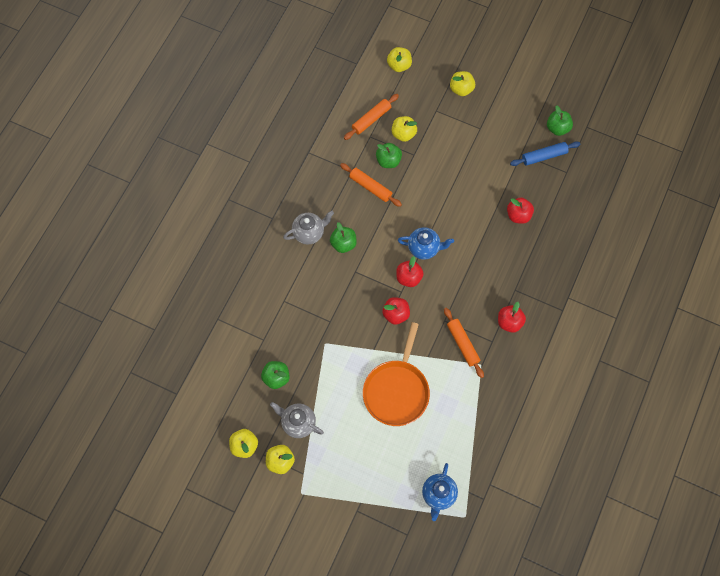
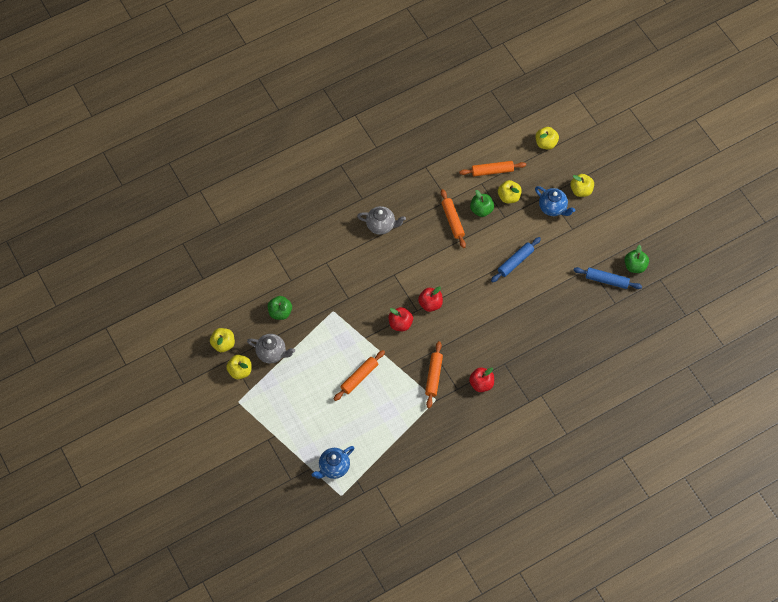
camera: 35 degrees right, 5 degrees down
(298, 423) = (272, 353): grey teapot -> grey teapot turned 135 degrees clockwise
(343, 244) = (400, 249): green apple -> none
(397, 391) = (359, 377): orange pan -> orange rolling pin
(424, 248) = (458, 290): blue teapot -> blue teapot (553, 208)
(454, 190) = (515, 262): none -> blue rolling pin
(518, 215) = (550, 311): red apple -> none

